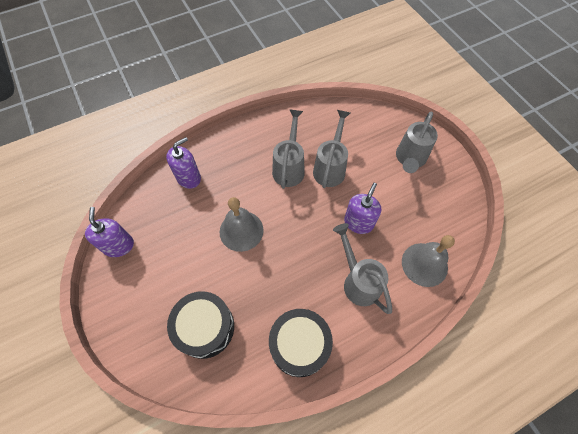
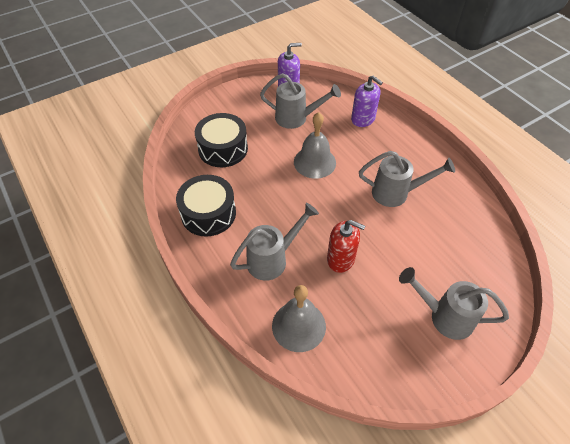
camera: 85 degrees right, 10 degrees down
(330, 167) = (407, 230): grey watering can -> grey watering can (297, 118)
(358, 222) = (341, 259): purple soap dispenser -> red soap dispenser

